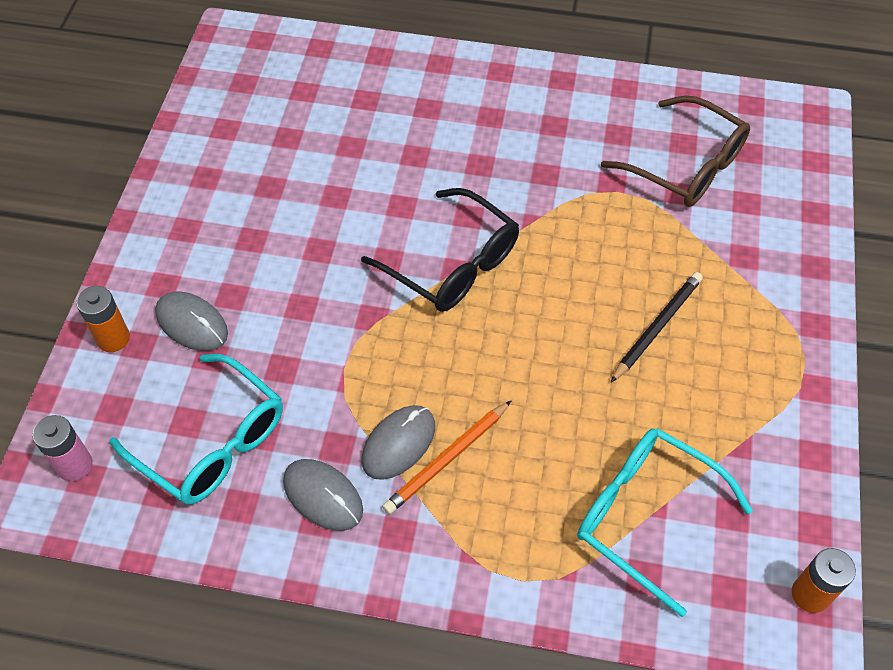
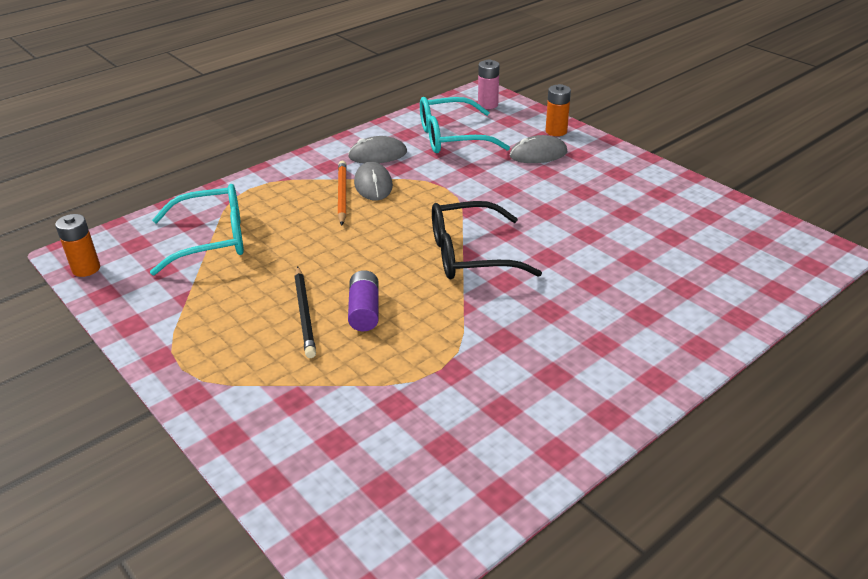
camera: 130 degrees right, 20 degrees down
(608, 286) = (364, 311): none -> purple battery
(686, 166) = (418, 429): brown glasses -> none

